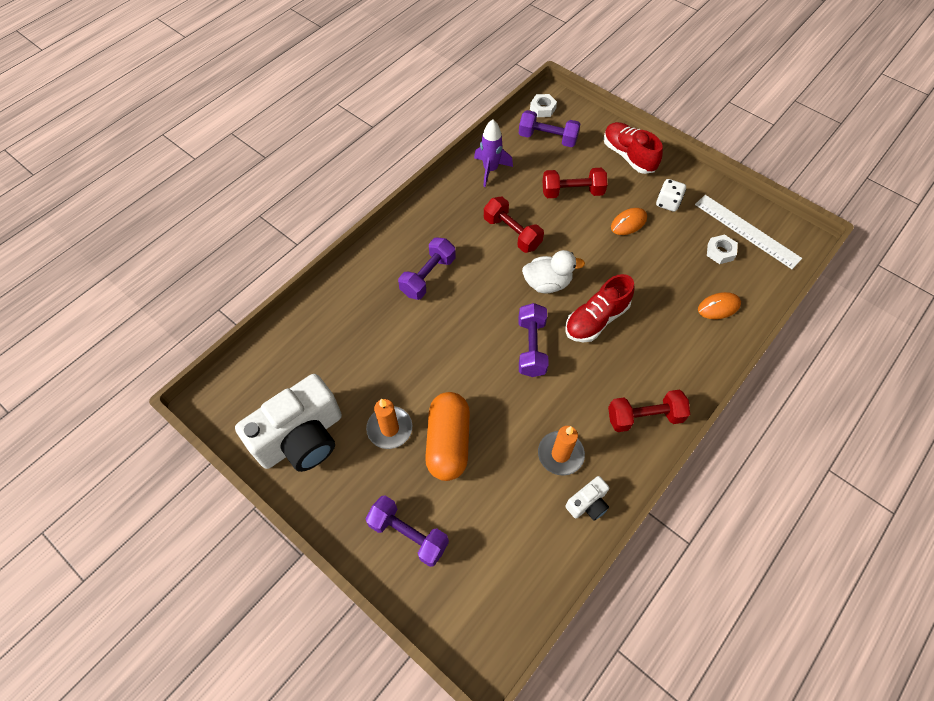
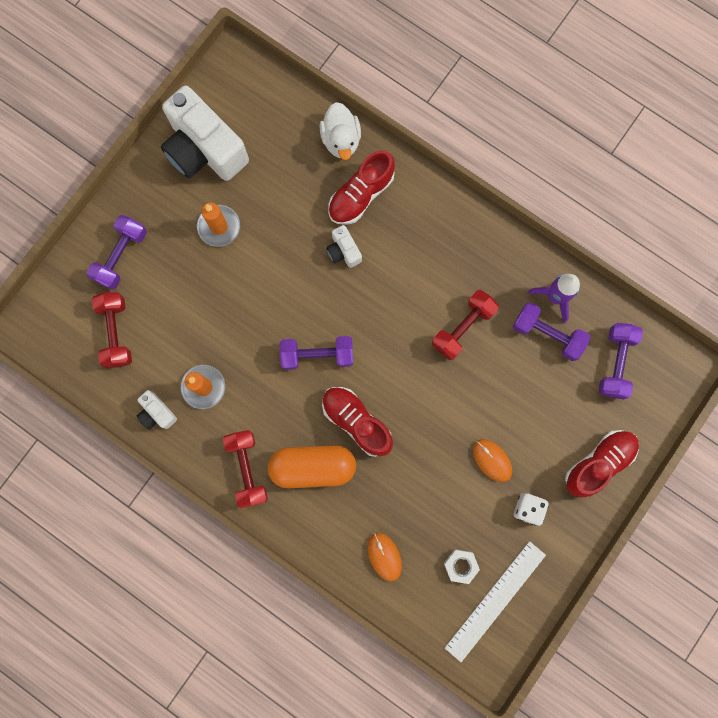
camera: 85 degrees right, 20 degrees up
(378, 300) = (361, 195): none -> red shoe
(428, 276) = (395, 242): purple dumbbell -> purple dumbbell (547, 334)
(431, 318) = (343, 251): none -> white camera
(448, 442) = (208, 282): orange capsule -> orange capsule (313, 467)
(542, 109) = (667, 355): white nut -> none
(547, 283) = (398, 369): white duck -> white duck (341, 140)
(572, 192) = (531, 395): red dumbbell -> red dumbbell (116, 333)

